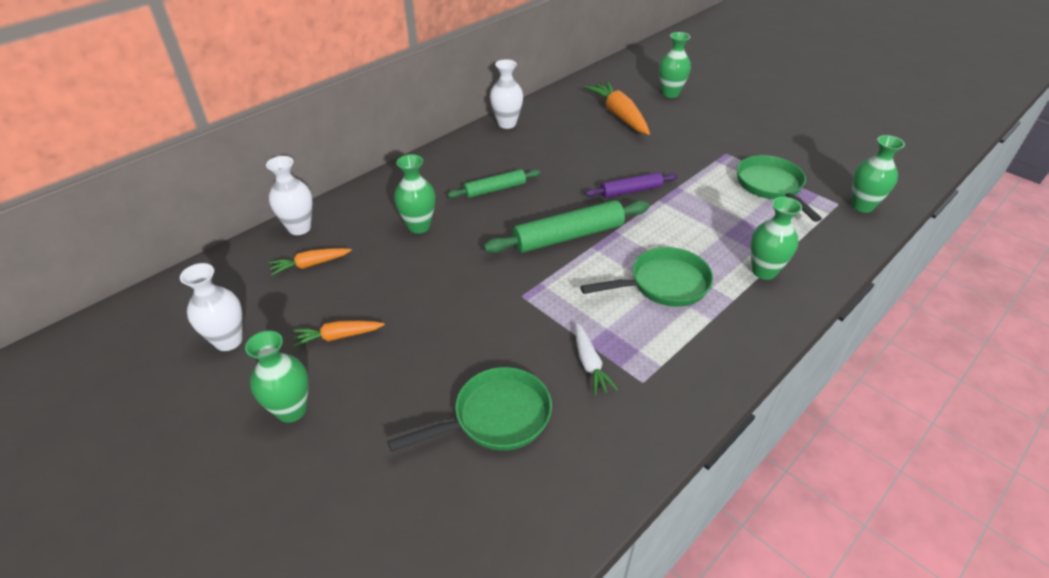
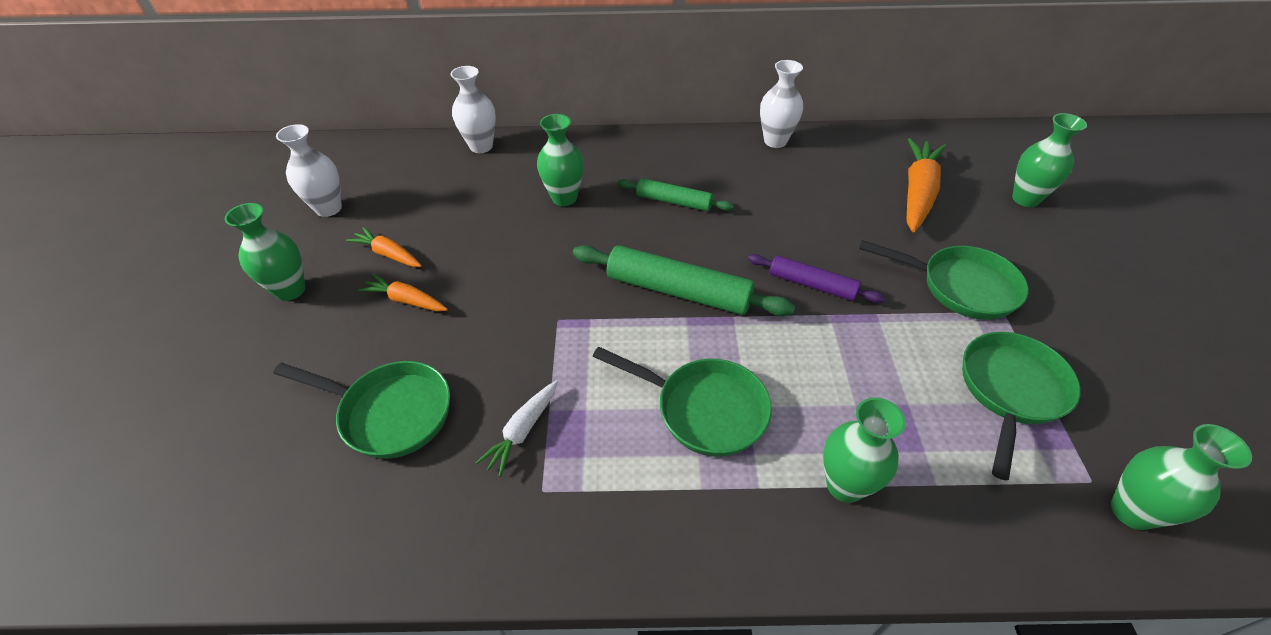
camera: 45 degrees right, 5 degrees up
(310, 265) = (449, 182): orange carrot -> orange carrot (406, 300)
(696, 152) = (960, 287): none -> green pan

